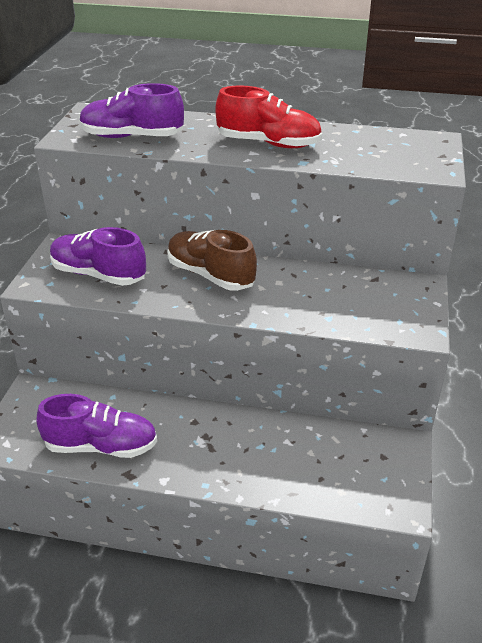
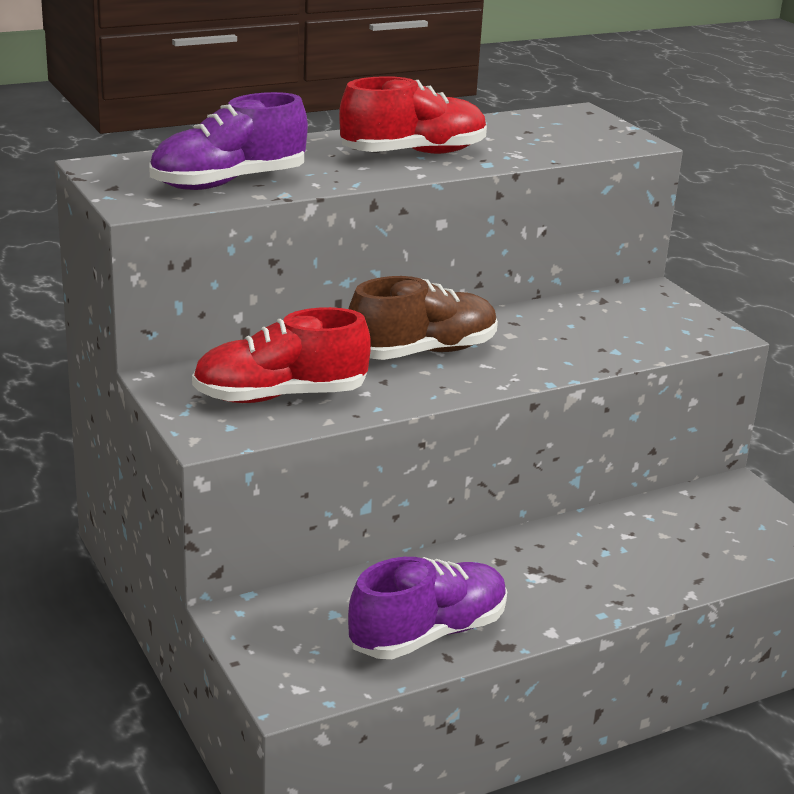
camera: 40 degrees left, 10 degrees down
(98, 274) = (280, 396): purple shoe -> red shoe
(210, 275) = (422, 352): brown shoe -> brown shoe turned 150 degrees clockwise

